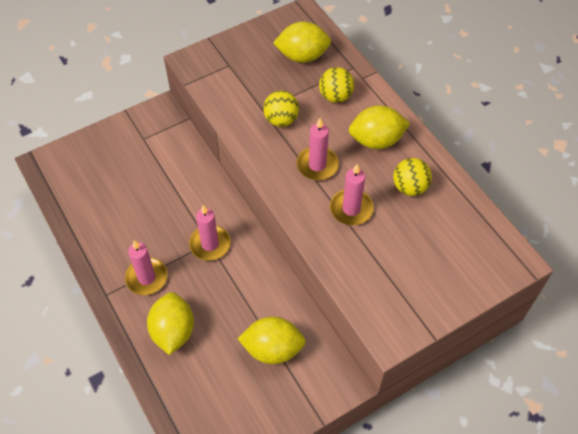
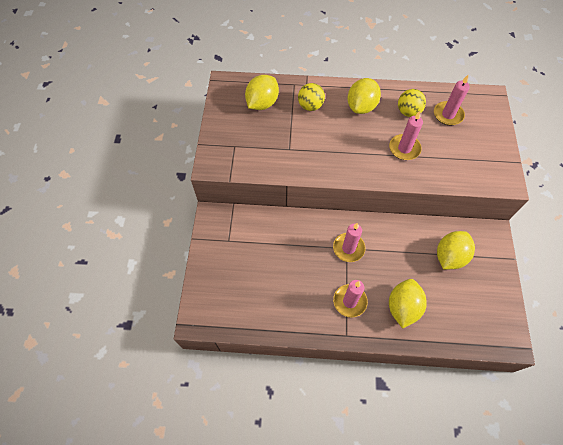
camera: 55 degrees left, 5 degrees up
(173, 331) = (403, 307): yellow lemon -> yellow lemon turned 75 degrees clockwise
(281, 120) = (306, 144): yellow ball -> none
(317, 165) = (358, 146): pink candle -> pink candle (448, 115)

